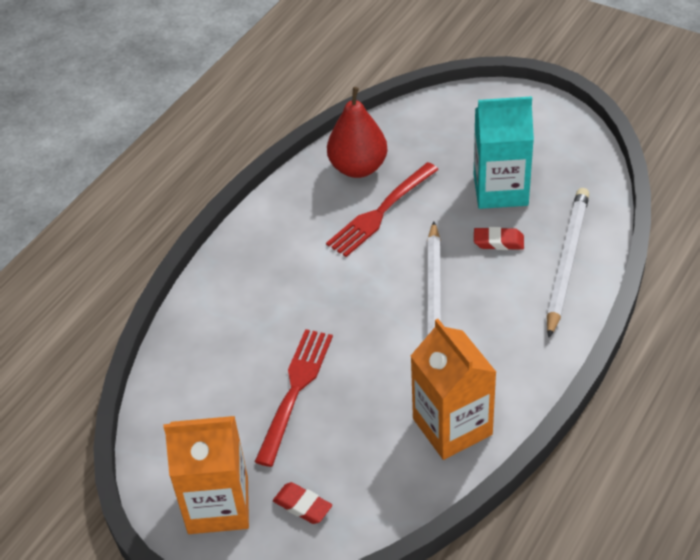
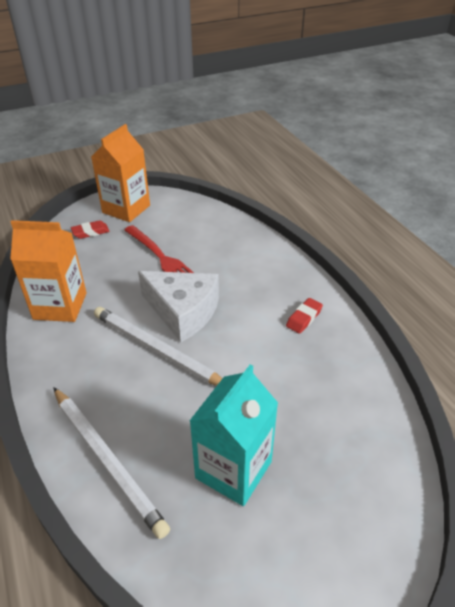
camera: 120 degrees right, 5 degrees down
(358, 168) = (343, 382): red pear -> none
(367, 315) = (183, 312): none -> white cheese
(381, 212) = (277, 369): red fork -> none
(498, 242) = (175, 425): red eraser -> red eraser (304, 318)

